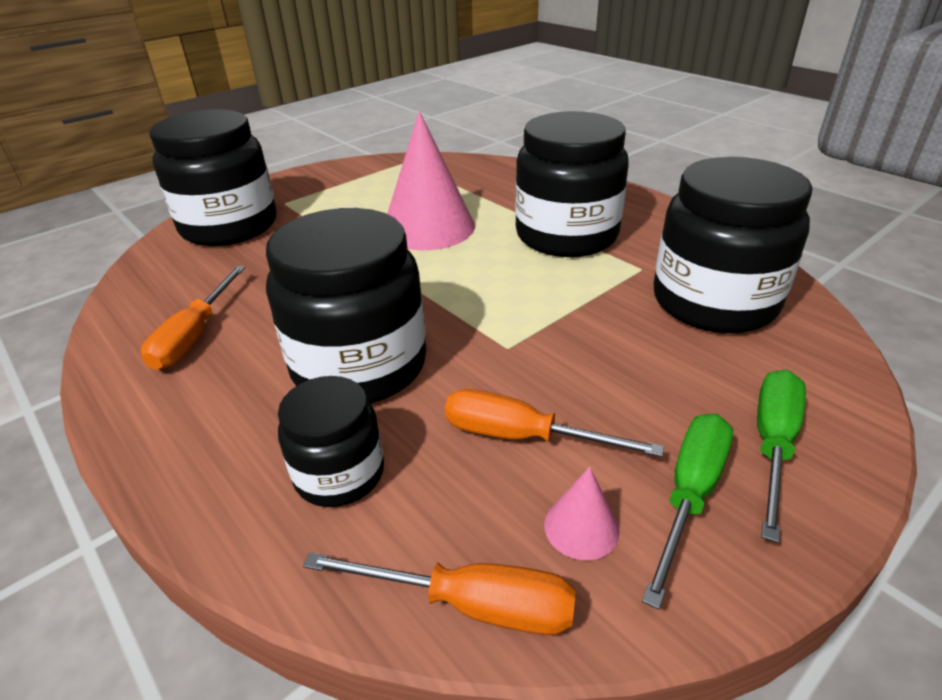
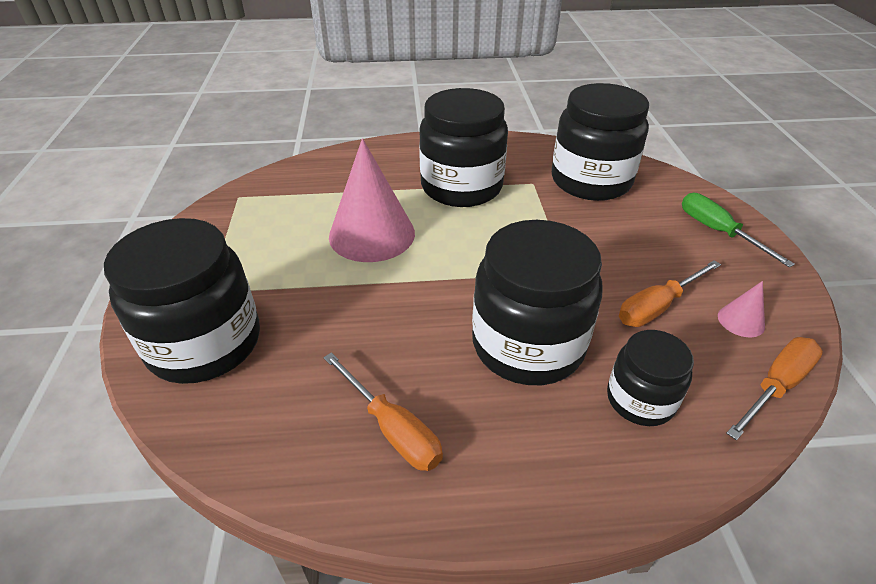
camera: 55 degrees left, 5 degrees up
(690, 494) = (737, 274): green screwdriver -> none

